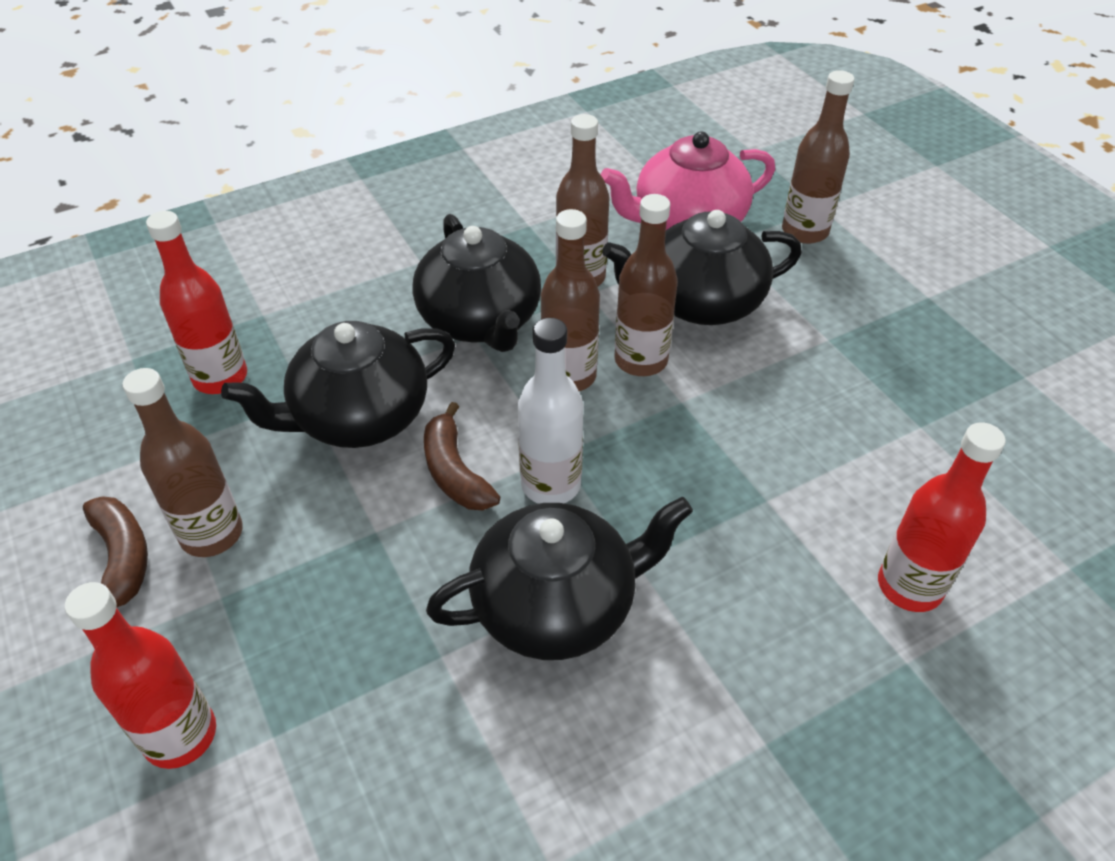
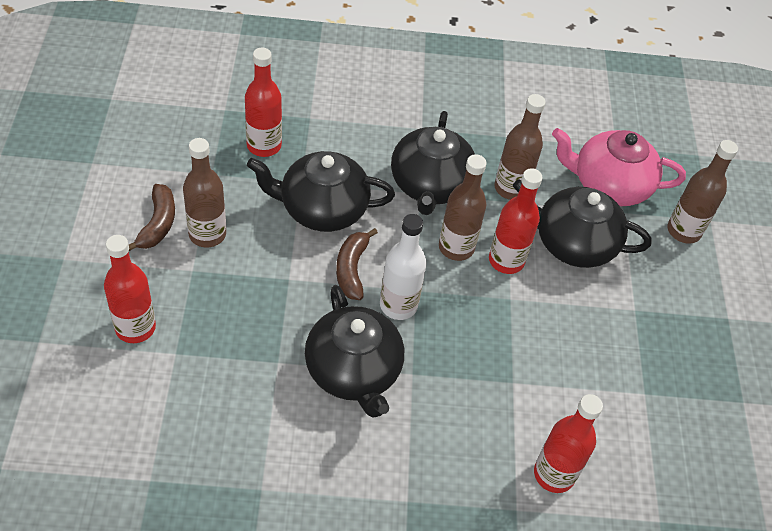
camera: 25 degrees right, 5 degrees up
(556, 606) = (353, 371): black teapot -> black teapot turned 60 degrees clockwise
(641, 360) = (506, 260): brown bottle -> red bottle

